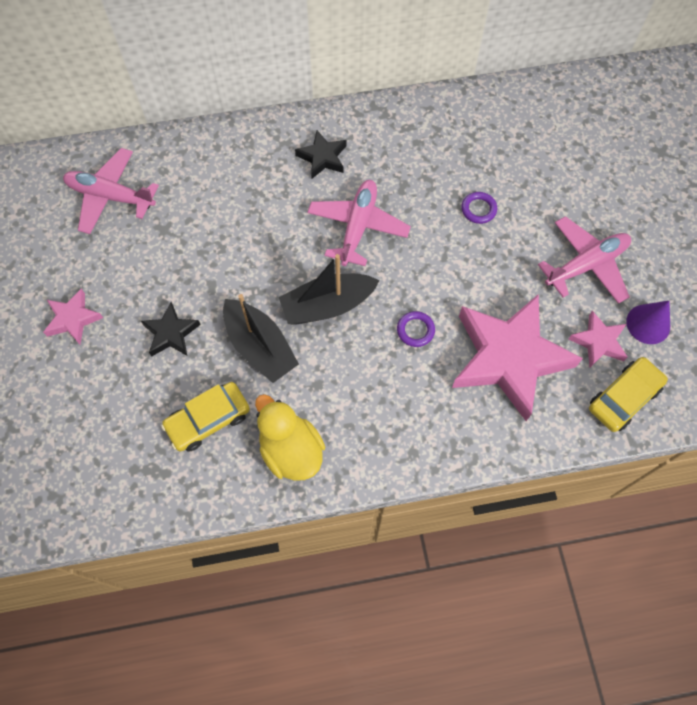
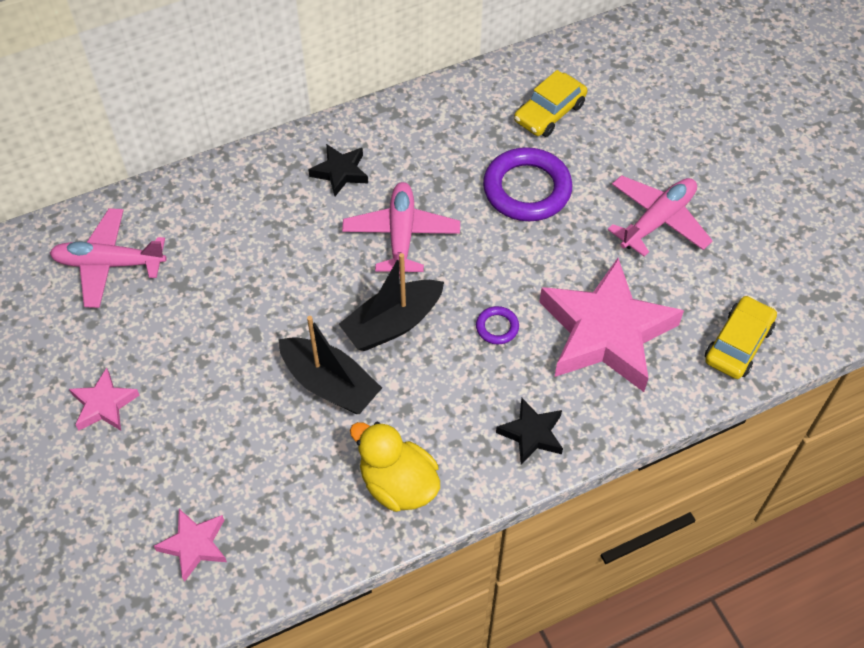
camera: 15 degrees left, 10 degrees down
(171, 333) = (224, 393): black star -> black star (531, 434)
(208, 420) = (294, 475): yellow car -> yellow car (549, 113)
(478, 209) = (527, 189): purple ring -> purple ring, size x2.21
(598, 342) = (694, 294): pink star -> pink star (194, 545)
(648, 324) = (740, 264): purple cone -> none

